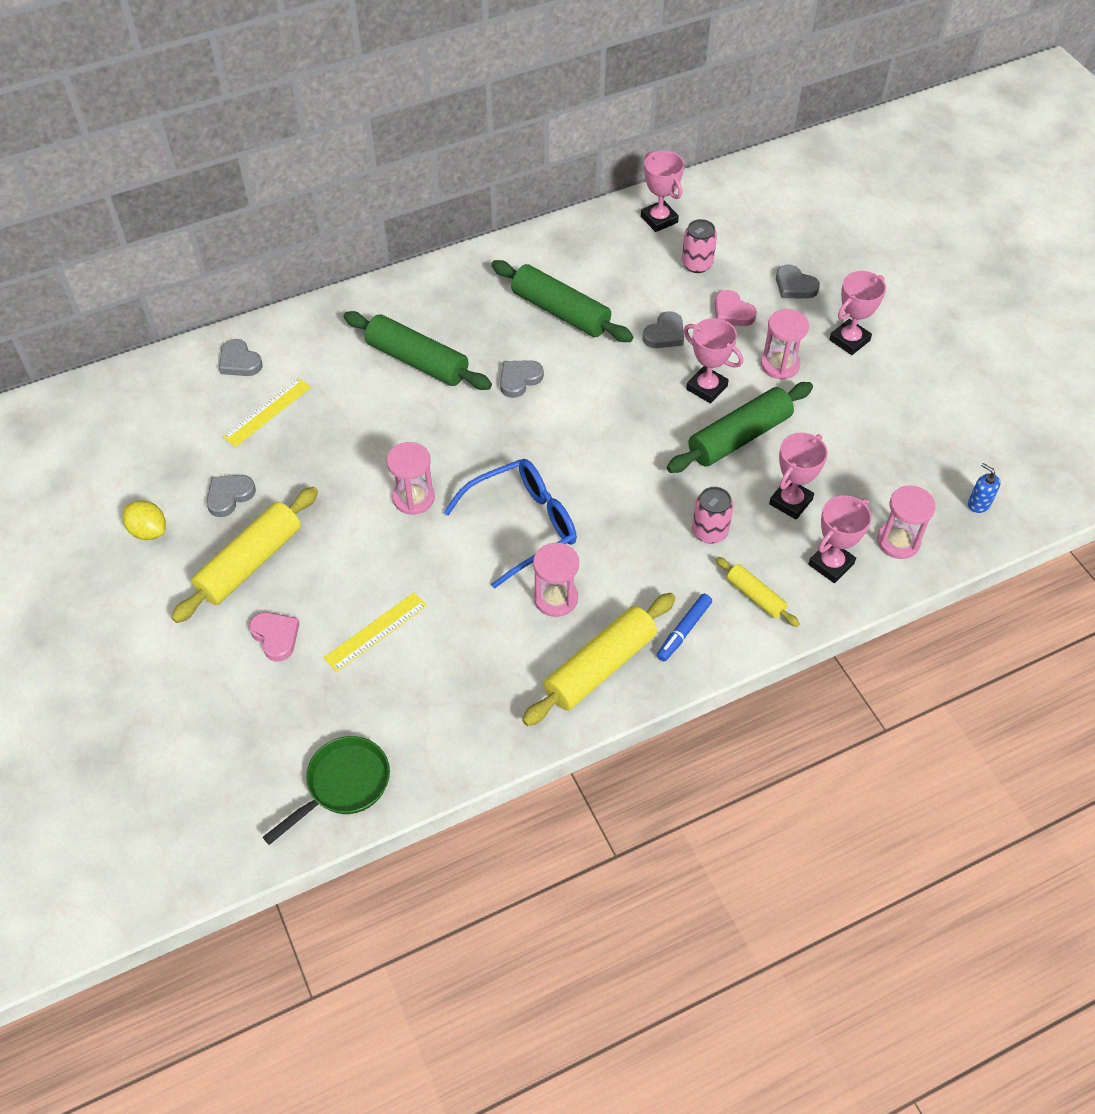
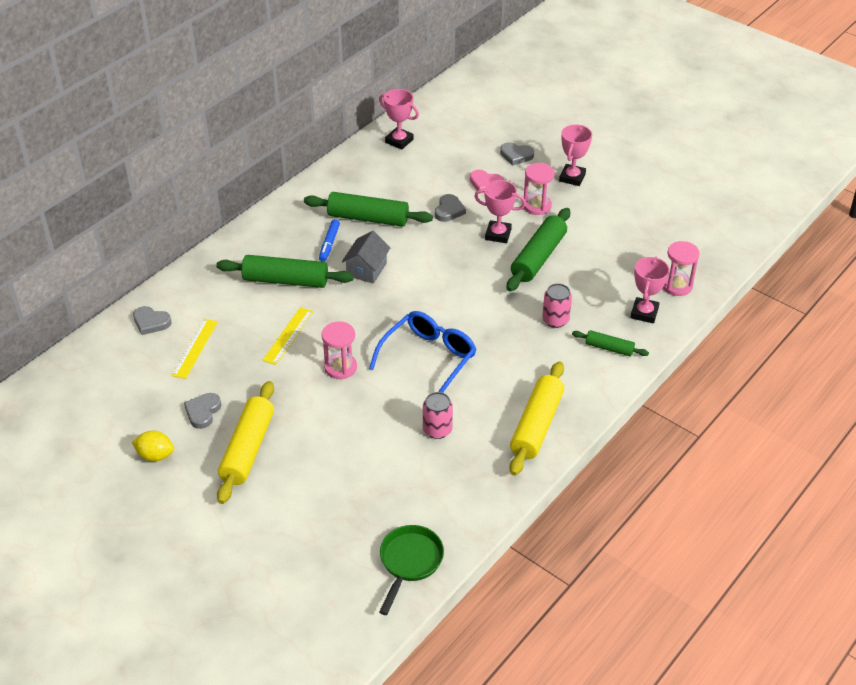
camera: 25 degrees left, 10 degrees down
(276, 637) = (299, 489): pink heart -> none
(376, 631) = (369, 459): yellow ruler -> yellow ruler (288, 335)
(519, 379) = (367, 269): grey heart -> grey house
(555, 598) = (480, 395): pink hourglass -> none
(684, 631) = (577, 384): blue marker -> blue marker (329, 244)
(697, 264) = (443, 161): pink can -> pink can (437, 430)
(755, 596) = (609, 348): yellow rolling pin -> green rolling pin
(790, 502) = (596, 285): pink trophy -> none
(978, 504) = (711, 248): blue soap dispenser -> none

